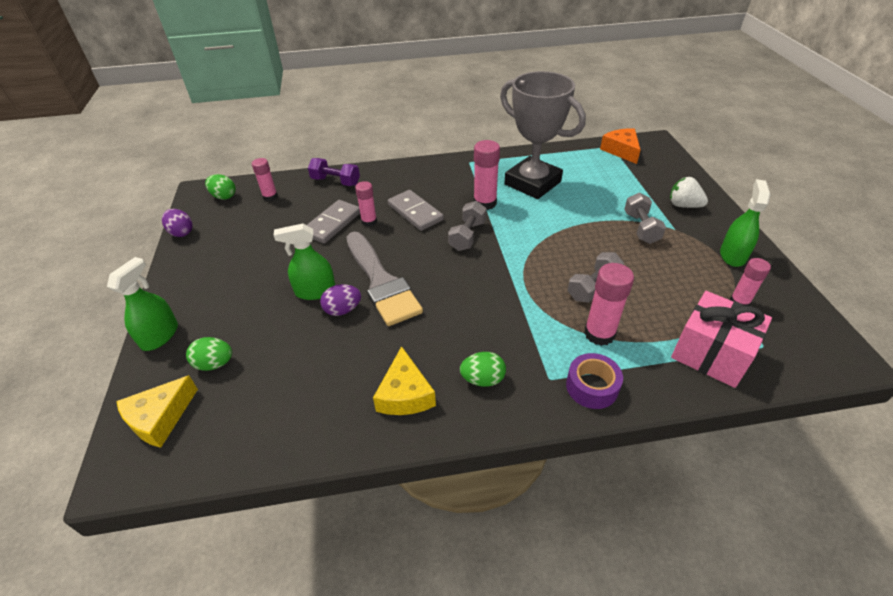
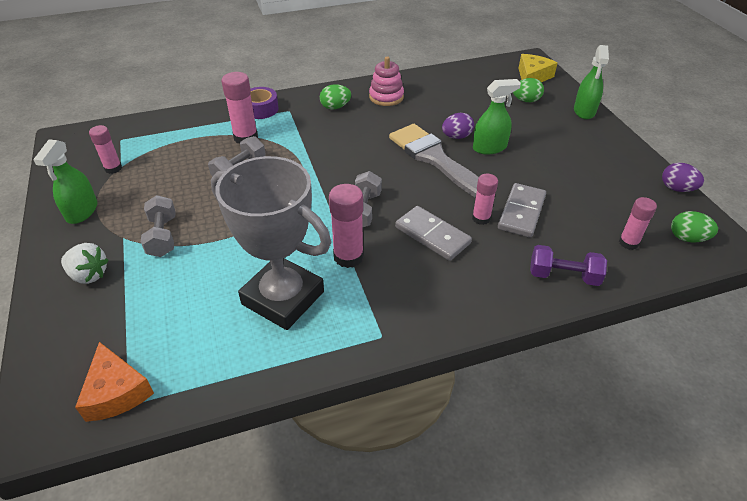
camera: 170 degrees right, 0 degrees up
(405, 394) = (386, 97): yellow cheese -> pink stacking toy
(711, 353) = (165, 132): pink gift -> none

